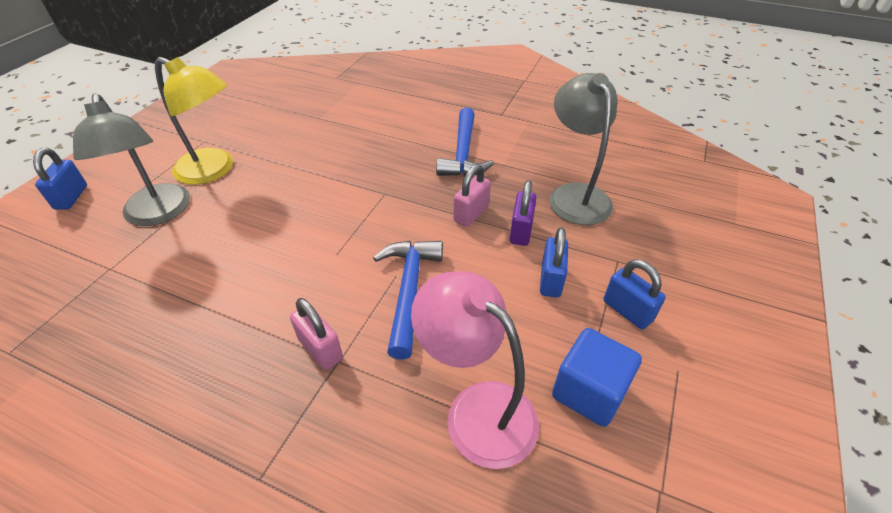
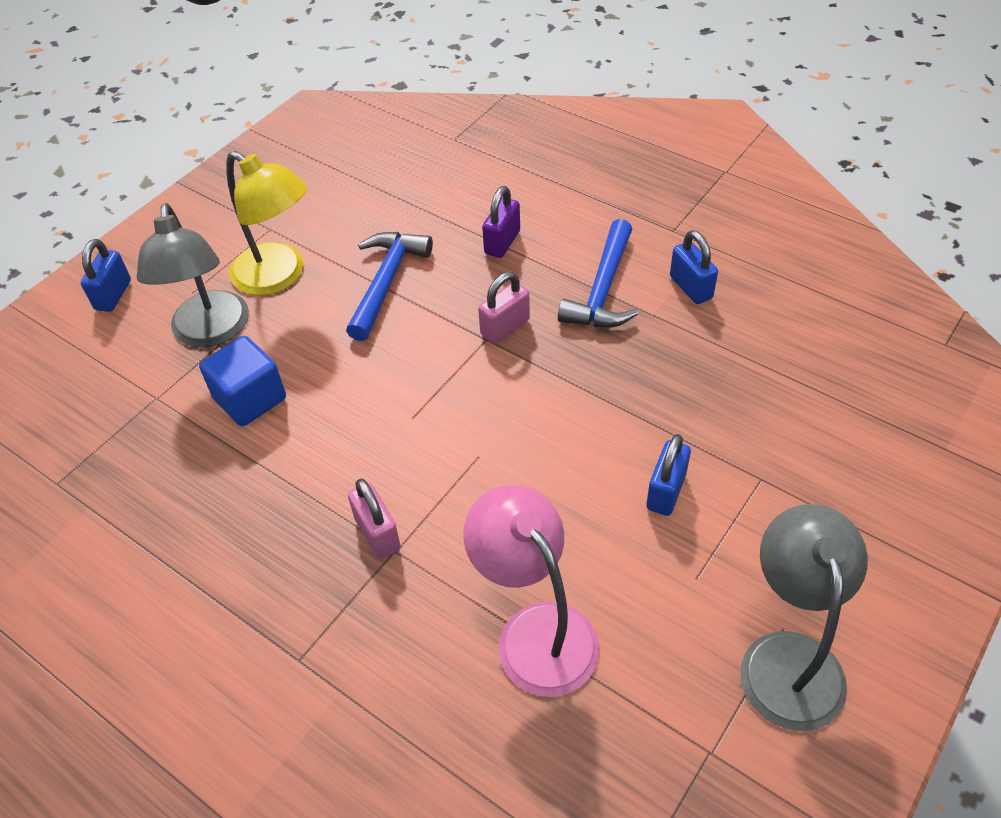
camera: 15 degrees right, 5 degrees up
(409, 290) = (489, 478): blue hammer -> blue hammer (386, 282)
(471, 214) = (590, 384): pink padlock -> pink padlock (505, 327)
(521, 231) = (648, 419): purple padlock -> purple padlock (502, 242)
(575, 195) = (737, 375): grey lamp -> grey lamp (788, 657)
(589, 391) = (667, 634): blue cube -> blue cube (250, 399)
(627, 311) = (749, 546): blue padlock -> blue padlock (691, 287)

